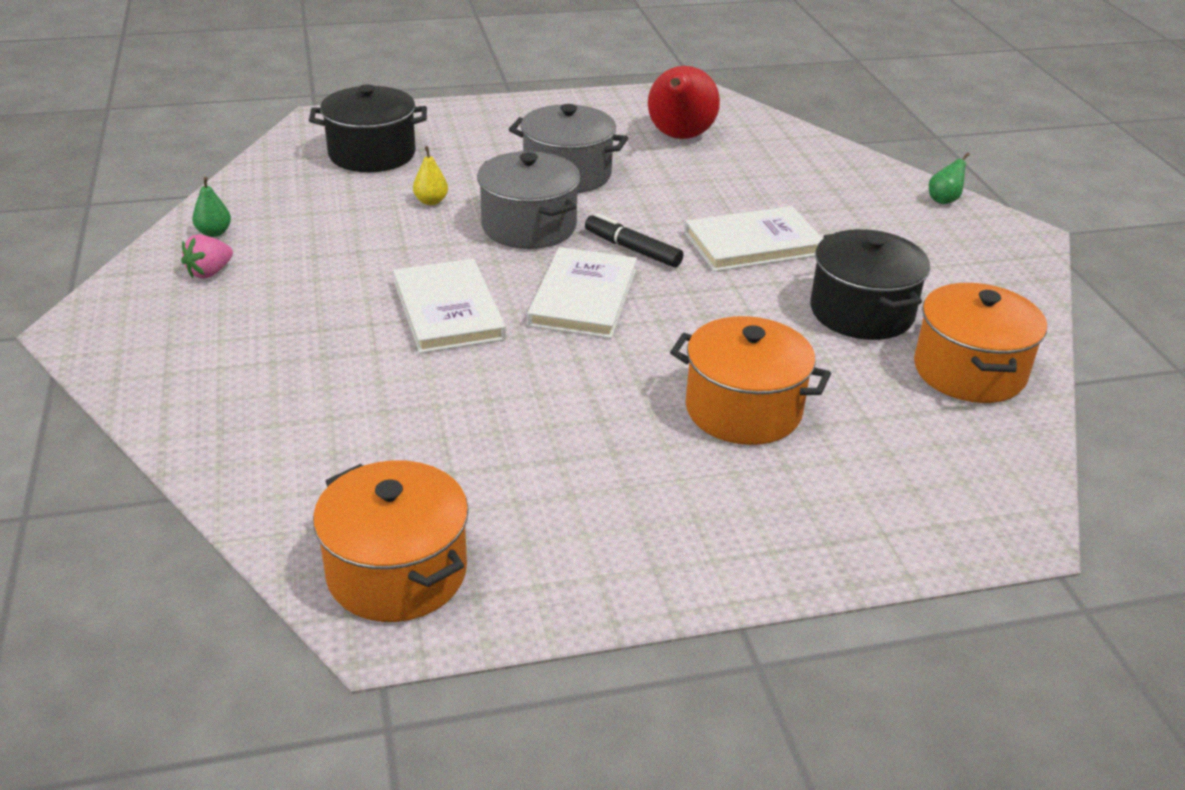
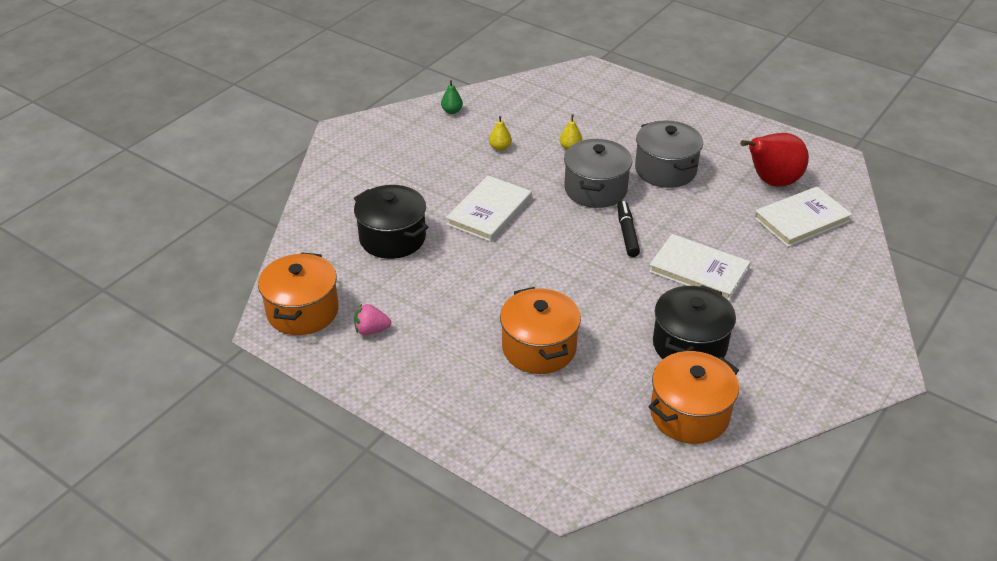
camera: 50 degrees right, 5 degrees up
(209, 272) = (422, 131): pink strawberry -> pink strawberry (371, 330)
(346, 240) = (500, 147): none -> yellow pear
(372, 154) = (583, 104): black pot -> black pot (392, 238)
(583, 297) = (559, 244): white book -> white book (801, 219)
(944, 200) = (874, 318): green pear -> none

